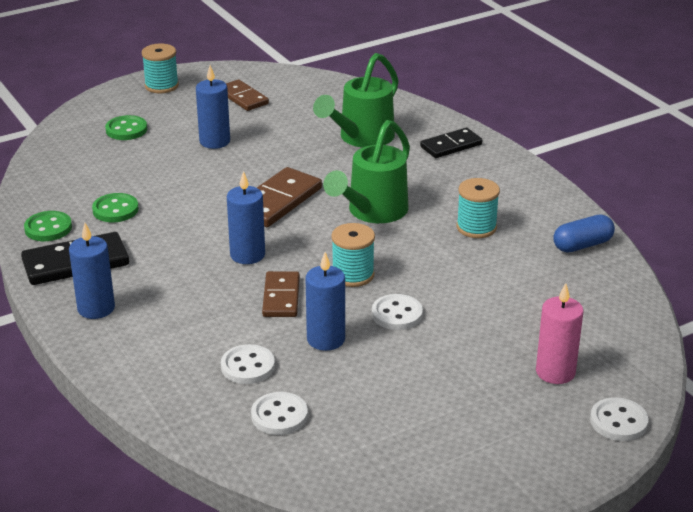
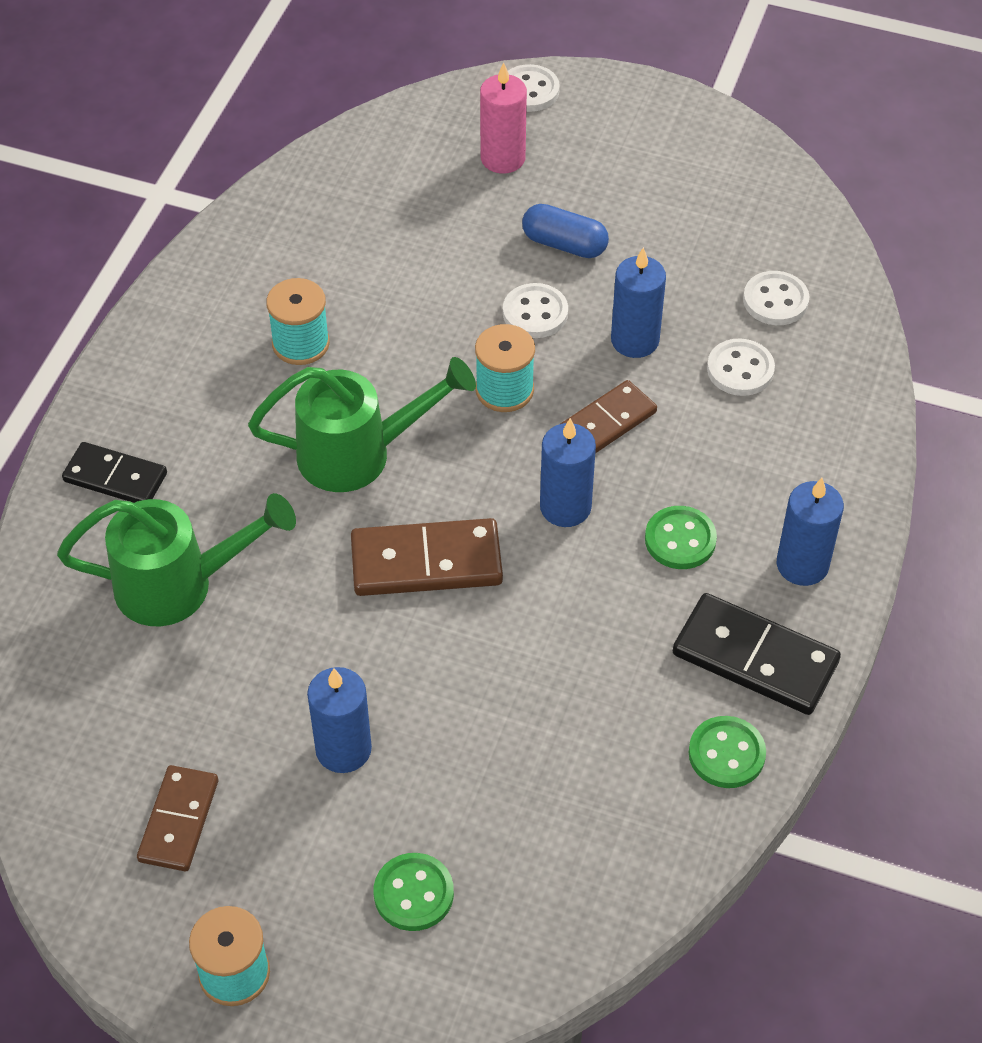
camera: 130 degrees left, 20 degrees up
(115, 210) = (615, 717): green button -> green button (680, 540)
(582, 245) = (252, 241): blue capsule -> blue capsule (564, 244)

